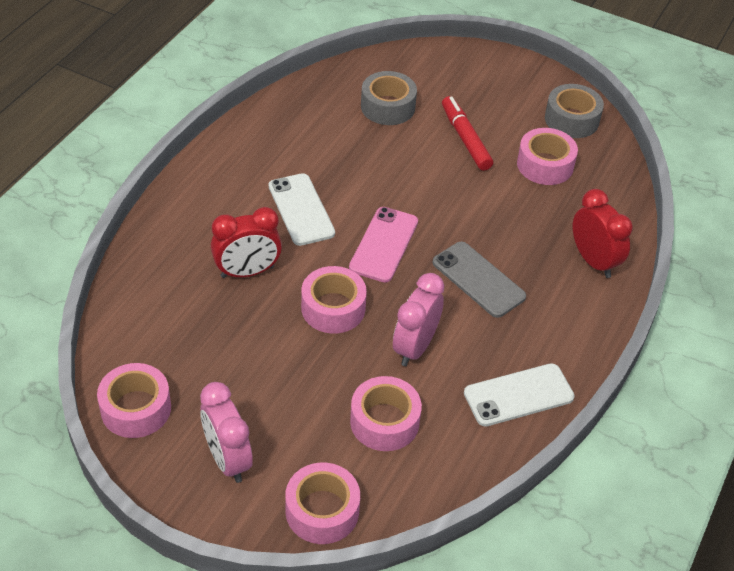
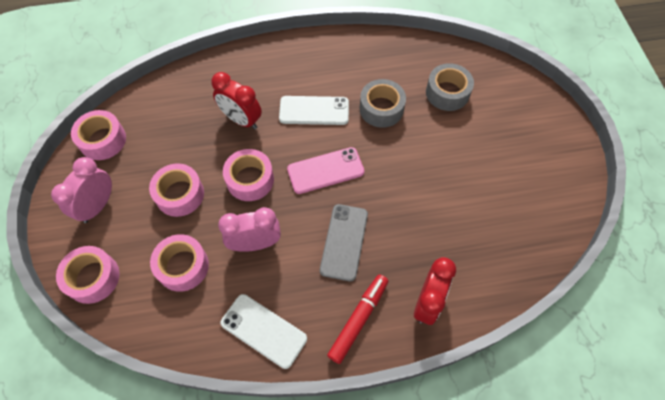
camera: 55 degrees right, 15 degrees up
(301, 210) = (314, 110): white phone -> white phone turned 60 degrees clockwise
(465, 139) = (464, 152): red marker -> red marker (358, 319)
(545, 165) = (490, 213): pink tape -> pink tape (180, 194)
(571, 119) = (554, 201): grey tape -> grey tape (381, 109)

